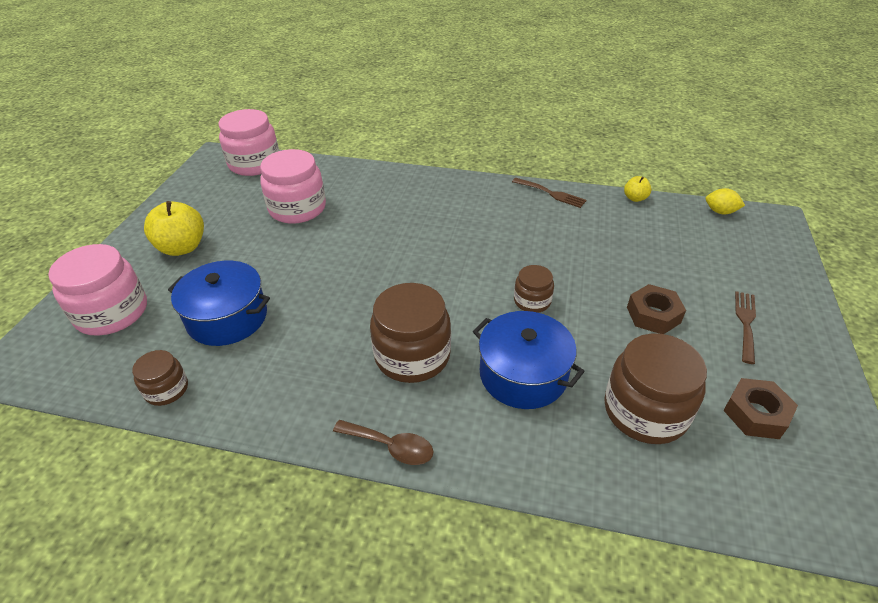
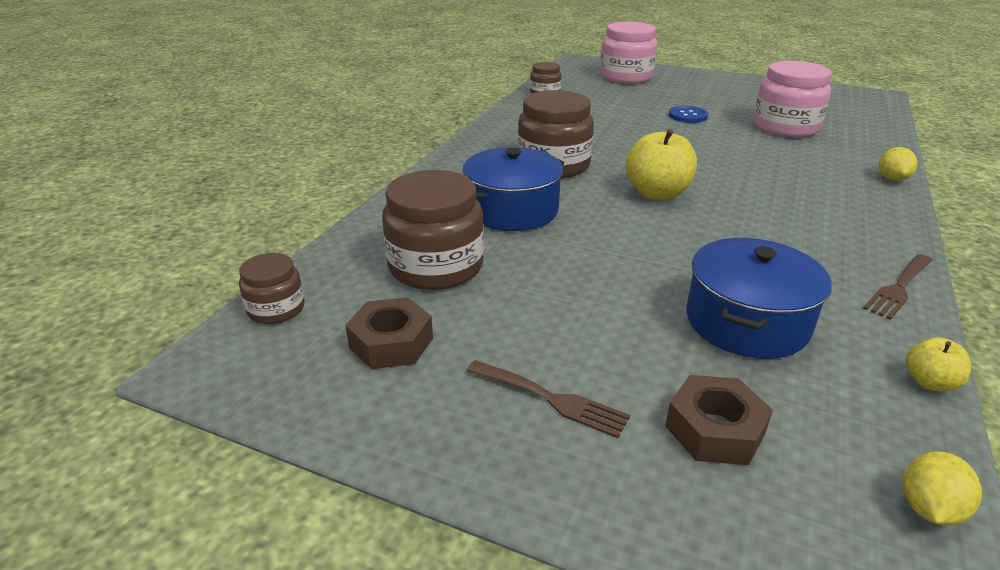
camera: 100 degrees right, 10 degrees down
(182, 247) = (708, 90): yellow apple -> yellow apple (657, 193)
(227, 317) = (615, 106): blue pot -> blue pot (747, 322)
(254, 163) = (869, 110): pink jar -> none
(265, 263) = (687, 116): none -> blue button
(390, 446) = (461, 152): brown spoon -> none
(399, 174) = (892, 179): none -> yellow lemon
(532, 301) = (623, 231): brown jar -> brown jar (276, 309)
(653, 315) = (585, 313): brown nut -> brown nut (715, 430)

